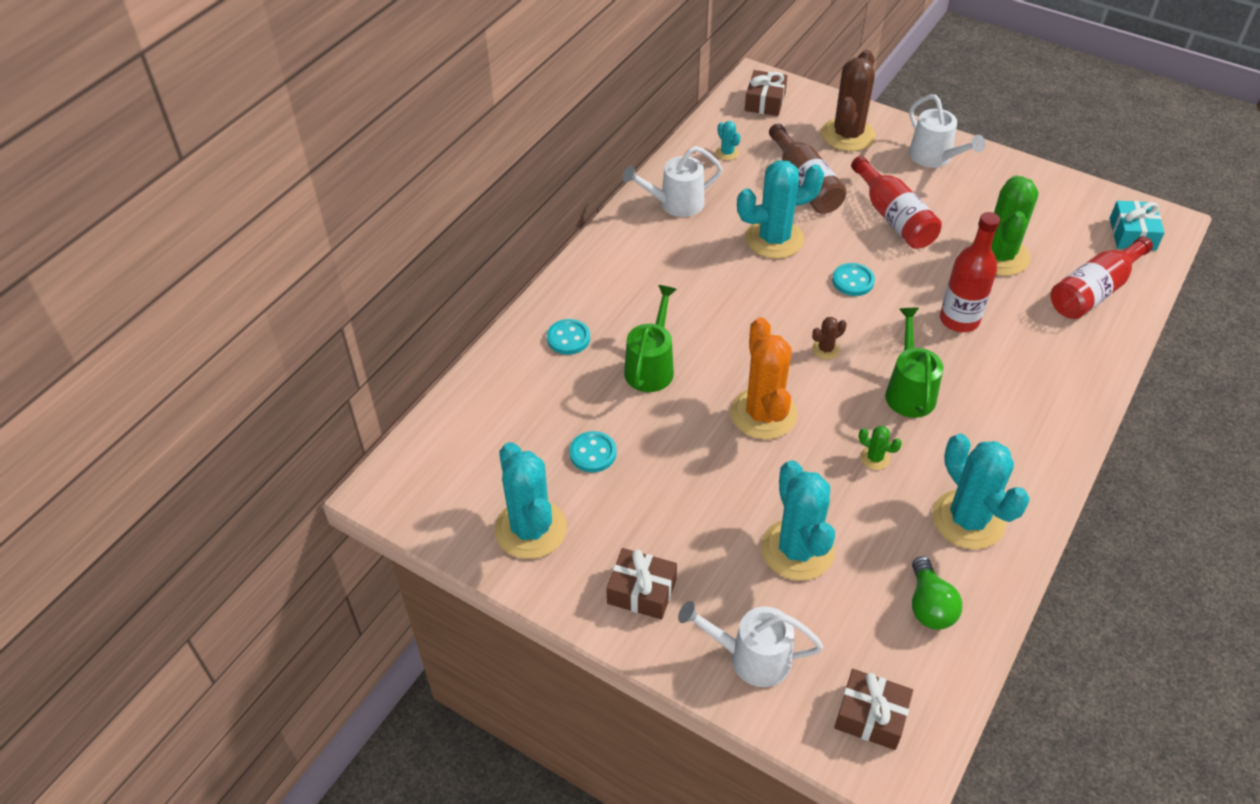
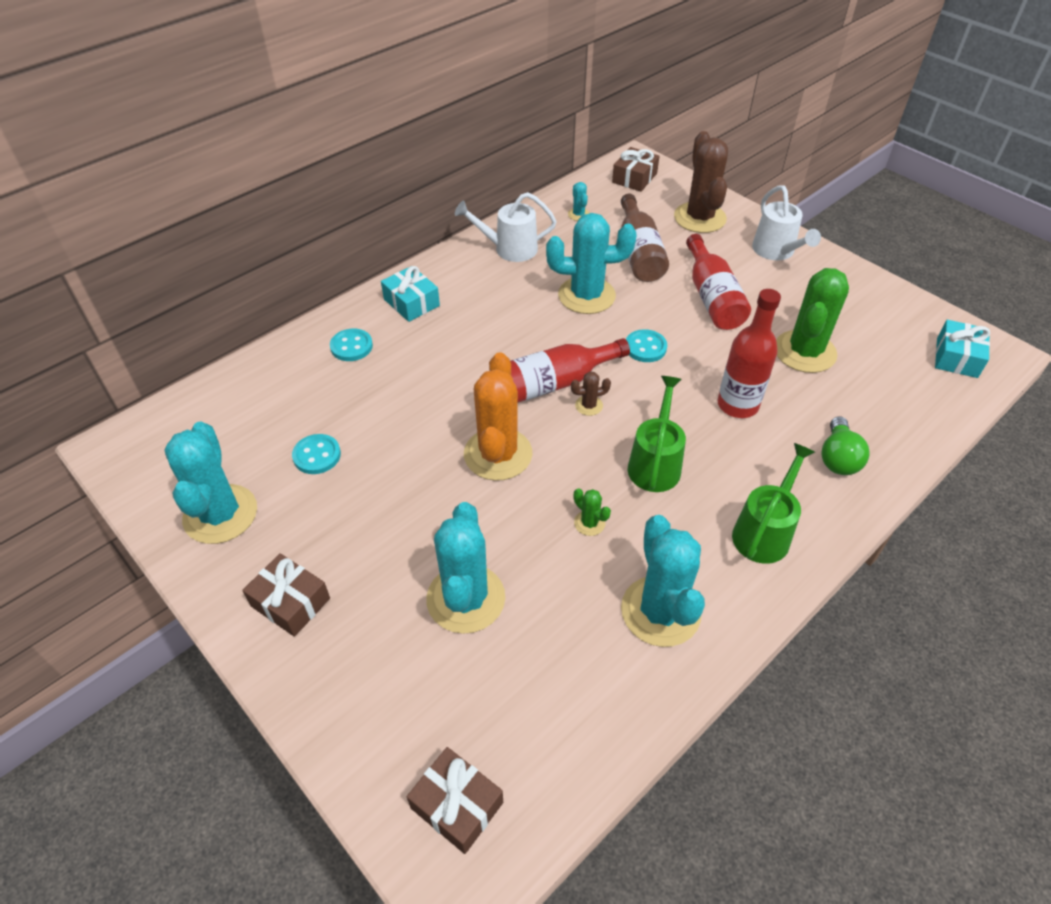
camera: 15 degrees right, 0 degrees up
(605, 280) = (411, 302): none -> turquoise gift
(651, 366) = (413, 387): green watering can -> green watering can (764, 531)
(750, 657) = (362, 702): white watering can -> none
(847, 135) = (699, 218): brown cactus -> brown cactus turned 45 degrees counterclockwise
(929, 606) = (577, 695): green light bulb -> green light bulb (838, 458)
(1094, 291) = (893, 405): red bottle -> red bottle (554, 383)

